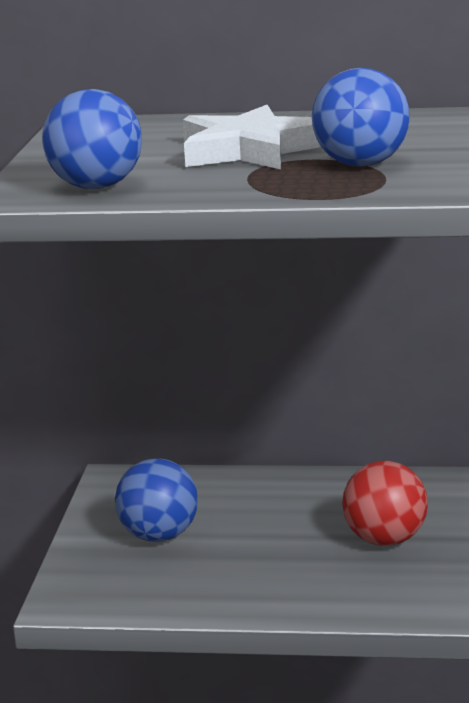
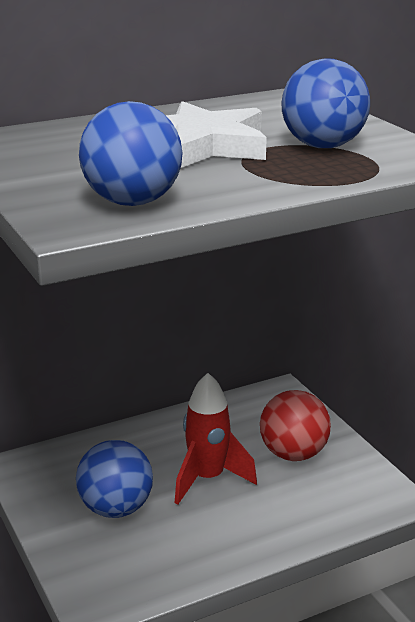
camera: 35 degrees left, 5 degrees up
(272, 537) = (207, 479): none -> red rocket

